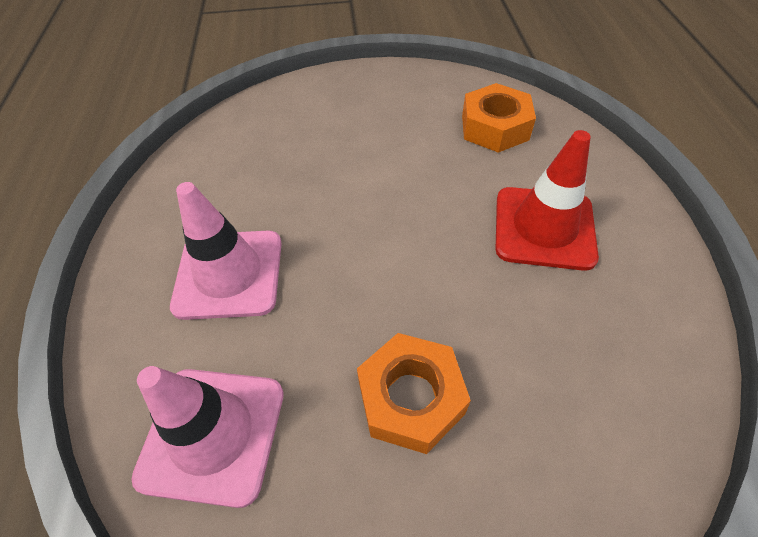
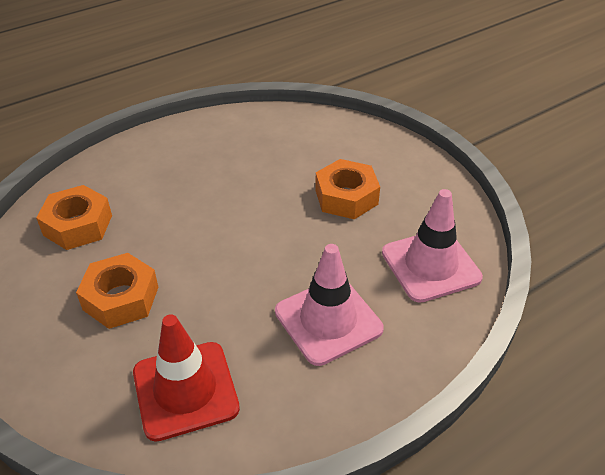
camera: 120 degrees left, 10 degrees down
(375, 137) = (121, 298): none -> orange nut
(544, 228) = (186, 176): red traffic cone -> red traffic cone (185, 390)

